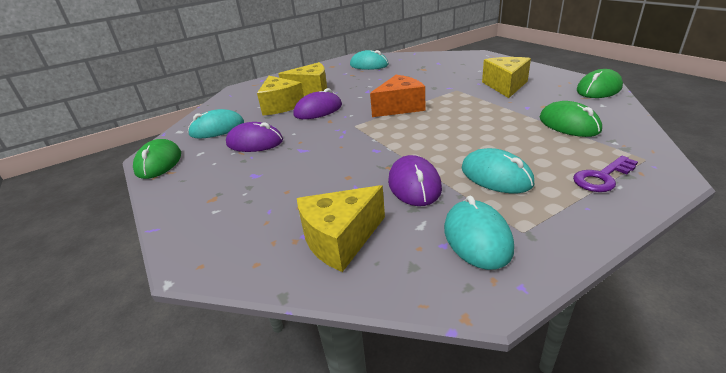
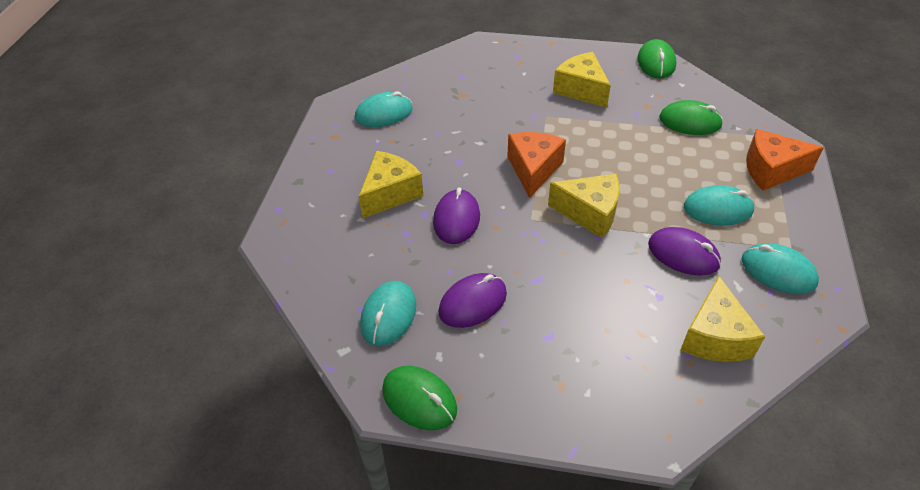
camera: 50 degrees left, 15 degrees up
(281, 106) = (398, 237): yellow cheese -> yellow cheese (590, 213)
(602, 177) = (771, 170): purple key -> orange cheese

